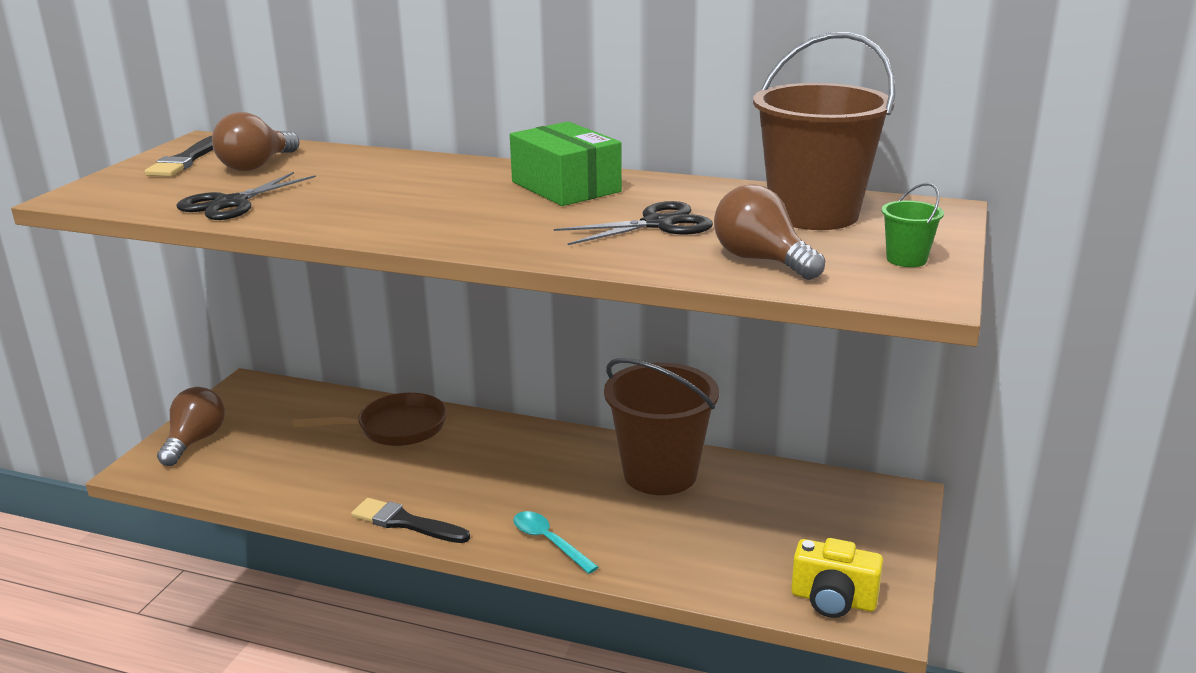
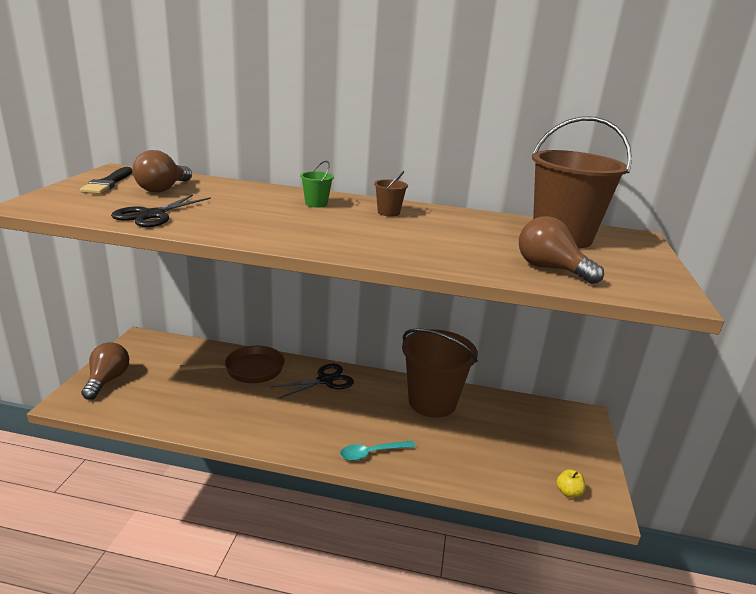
camera: 10 degrees left, 0 degrees up
(405, 522) = (269, 441): black brush -> none
(548, 541) = (371, 453): turquoise spoon -> turquoise spoon turned 60 degrees counterclockwise
(566, 187) = (388, 212): green box -> brown bucket
(658, 224) = (465, 241): black scissors -> black scissors (326, 380)
(833, 600) = (568, 492): yellow camera -> yellow apple
(906, 259) = (642, 270): green bucket -> green bucket (316, 204)

